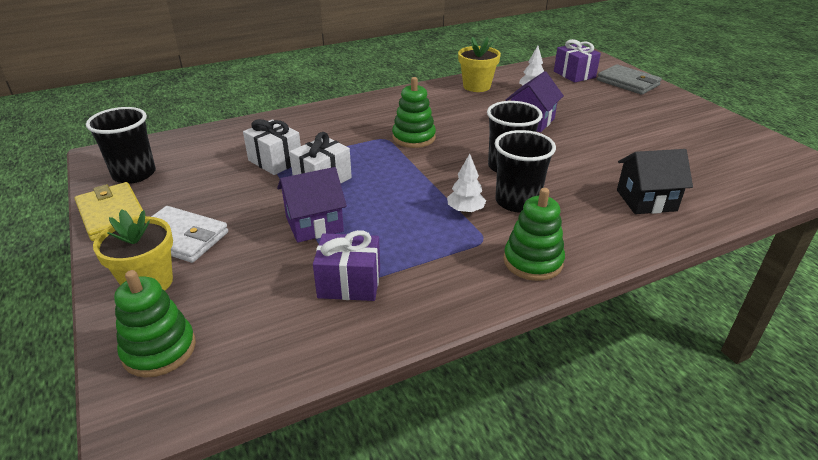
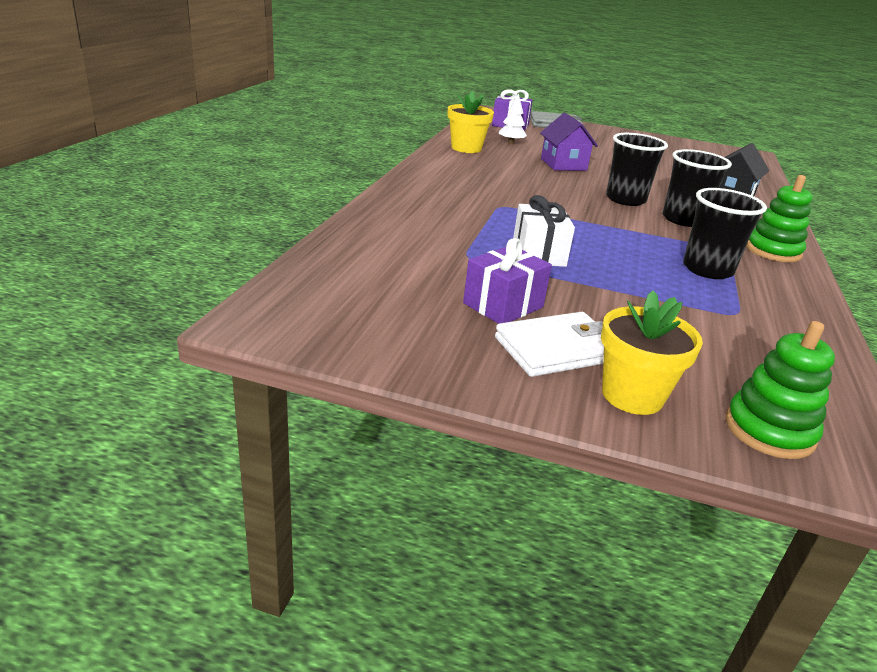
camera: 50 degrees left, 5 degrees down
(112, 214) = (439, 366): yellow wallet -> none
(134, 174) = (353, 322): black cup -> black cup (707, 269)
(275, 161) = (462, 254): white gift -> none
(314, 224) = (619, 287): purple house -> none
(349, 283) = (737, 313): purple gift -> purple gift (503, 305)
(413, 138) = (520, 199): green stacking toy -> none
(465, 210) = (673, 236): white tree -> none

